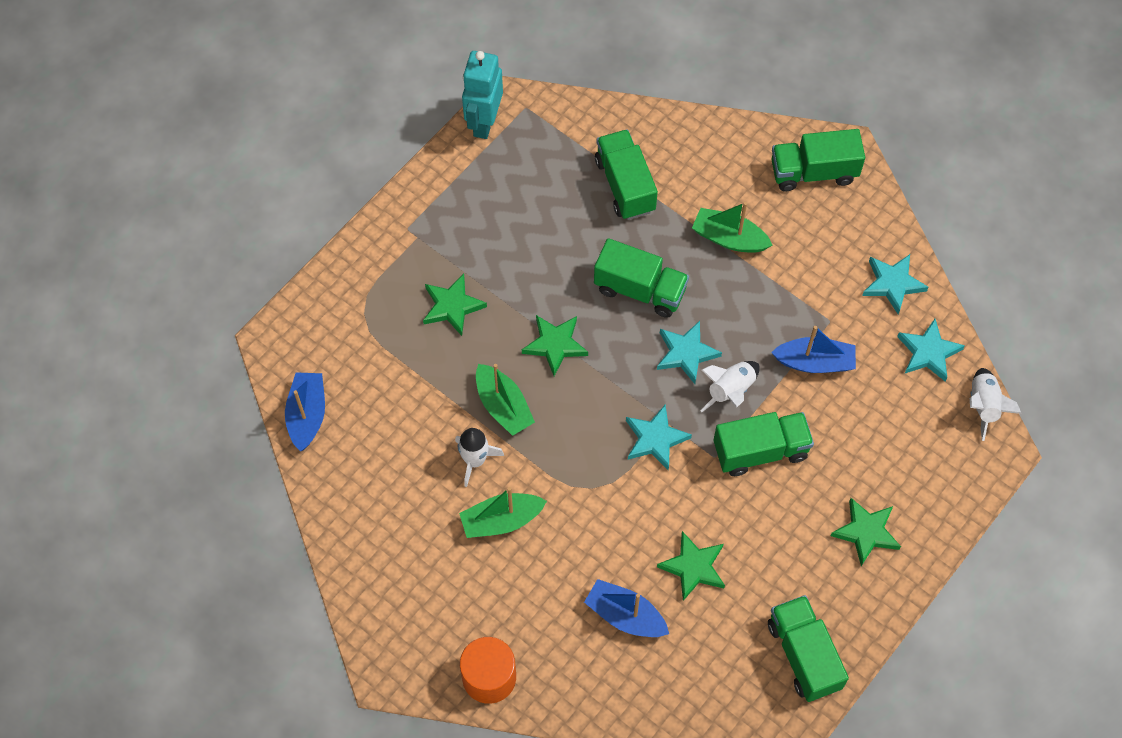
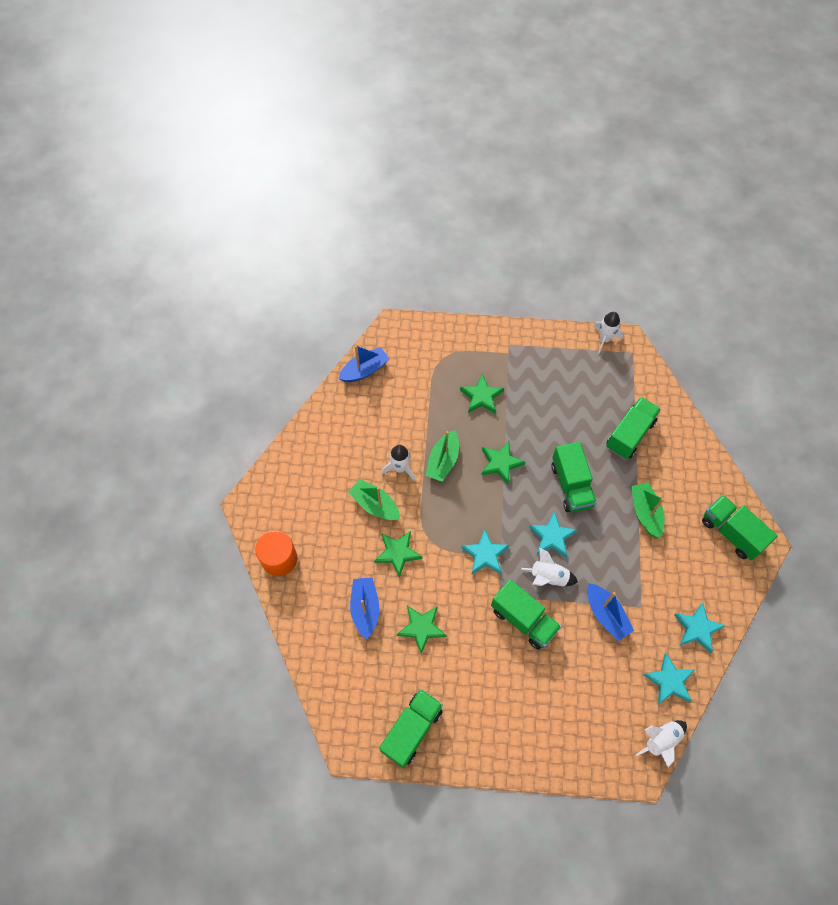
camera: 55 degrees right, 0 degrees up
(484, 122) = (604, 339): turquoise robot -> white rocket
(866, 532) = (518, 718): green star -> green star (397, 553)

